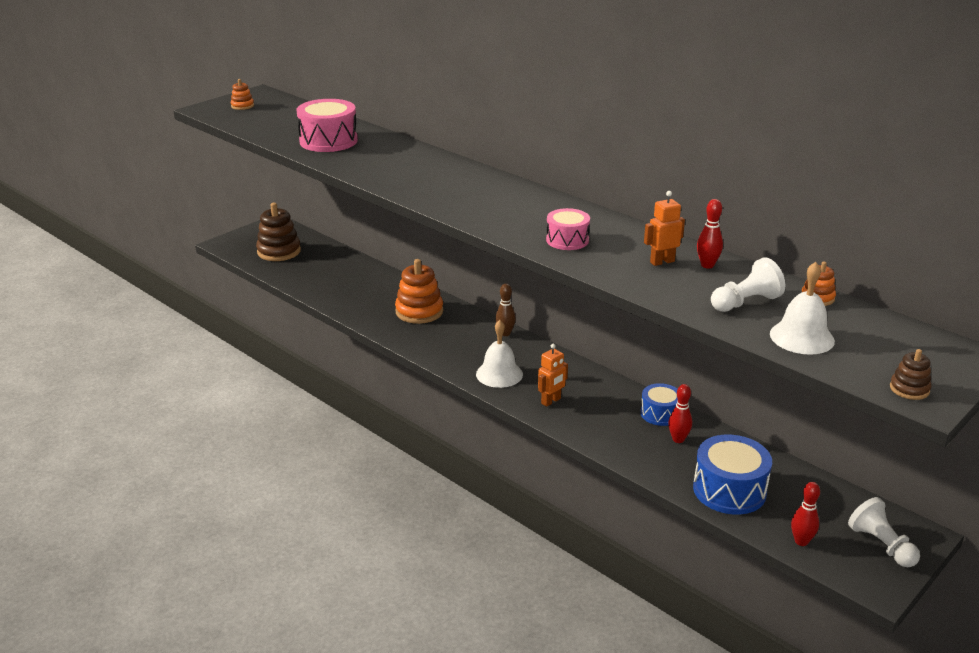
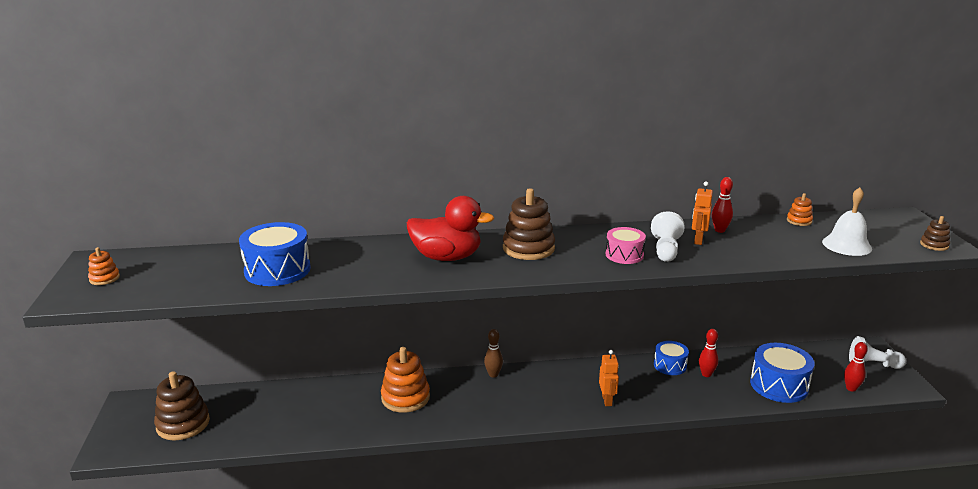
camera: 50 degrees left, 5 degrees down
(328, 141) = (277, 270): pink drum -> blue drum
(440, 180) = (447, 257): none -> red duck
(499, 374) = (545, 405): white bell -> none
(509, 201) = (528, 248): none -> brown stacking toy
(745, 302) = (785, 241): white pawn -> white pawn (665, 250)

